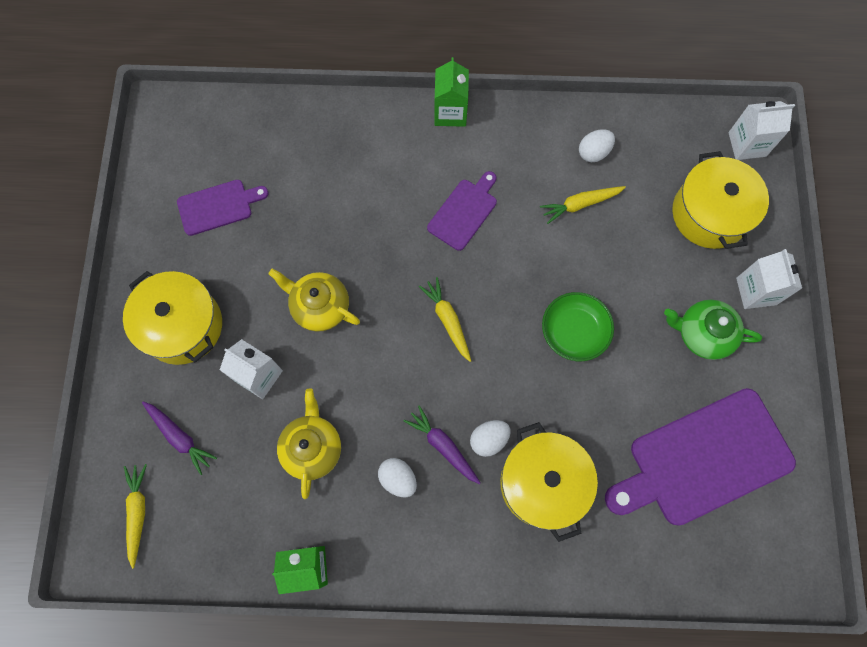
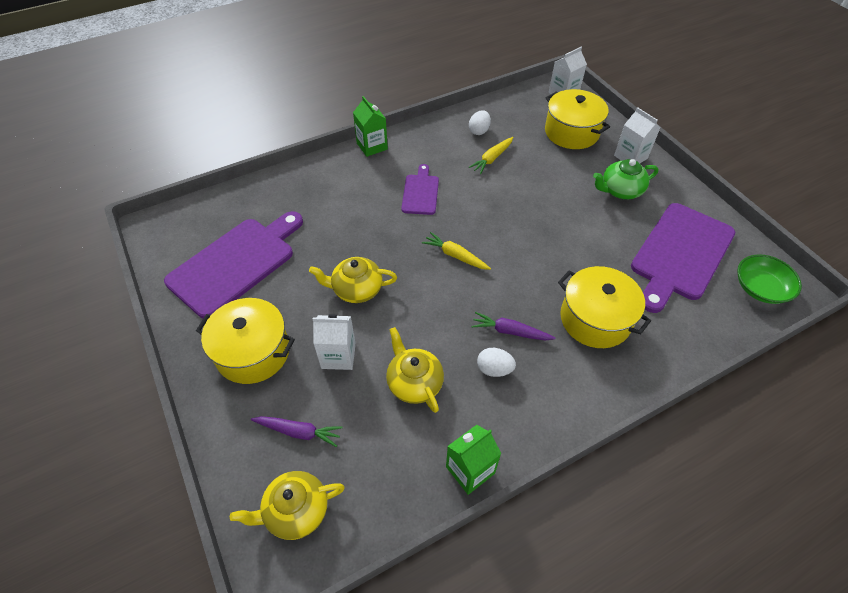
camera: 30 degrees left, 20 degrees down
(138, 513) = (295, 511): yellow carrot -> yellow teapot
(218, 206) = (235, 263): purple cutting board -> purple cutting board, size x1.94
(489, 439) = (538, 311): white egg -> none
(574, 331) = (543, 224): green bowl -> green bowl (760, 288)

